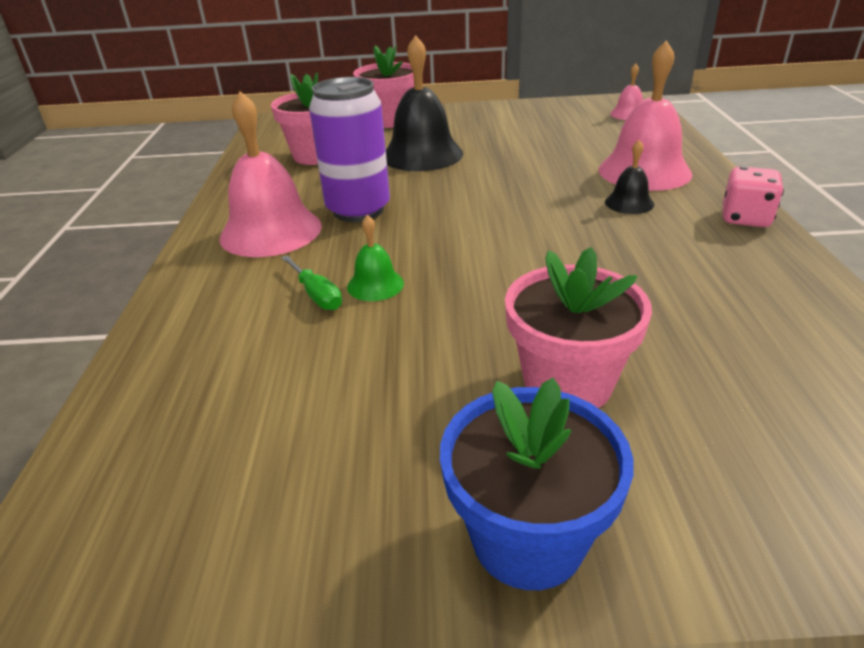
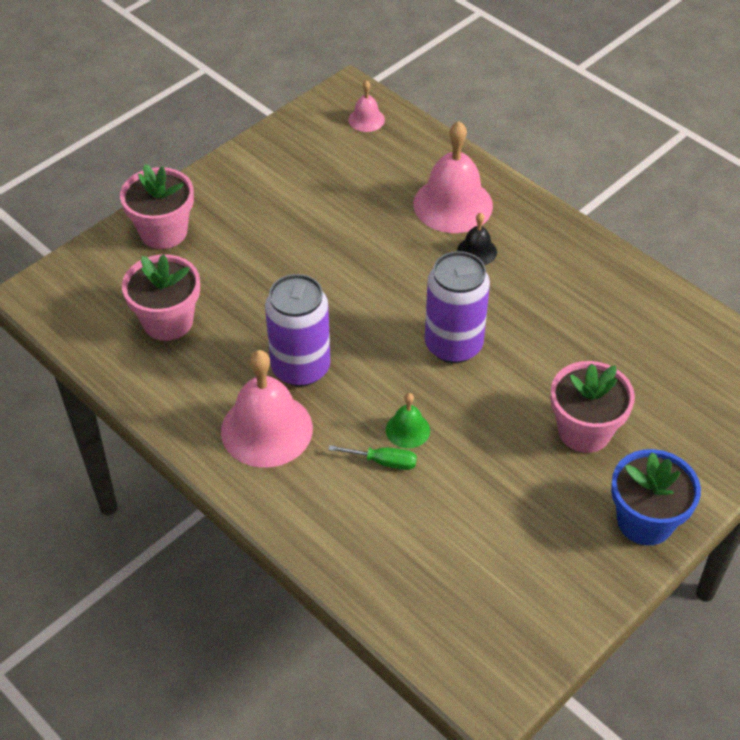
camera: 45 degrees left, 15 degrees up
(422, 154) = (261, 270): black bell -> none
(512, 250) = (453, 345): none -> purple can
(745, 218) = (558, 230): pink dice -> none

